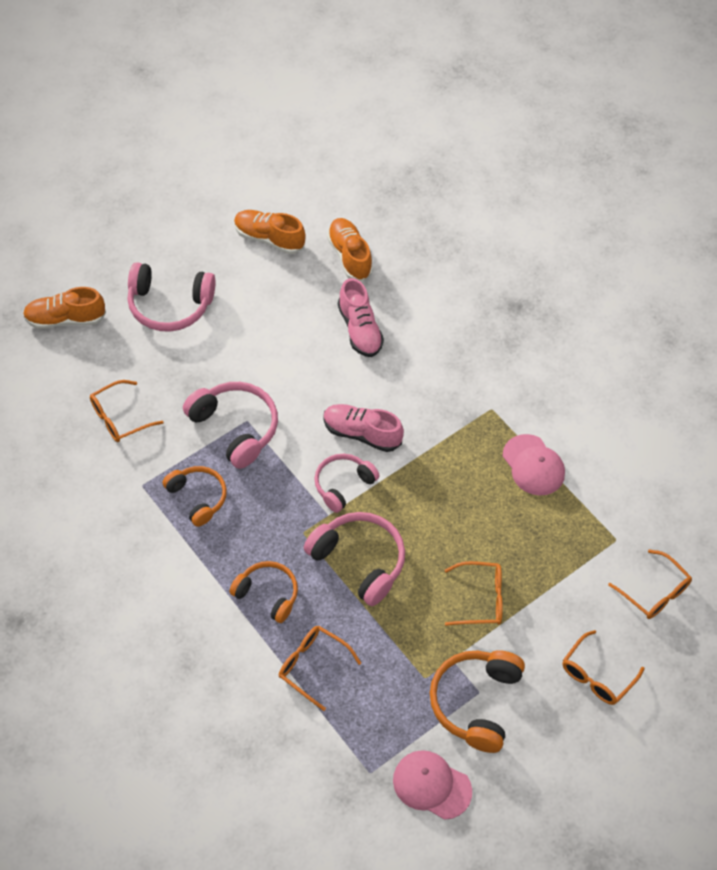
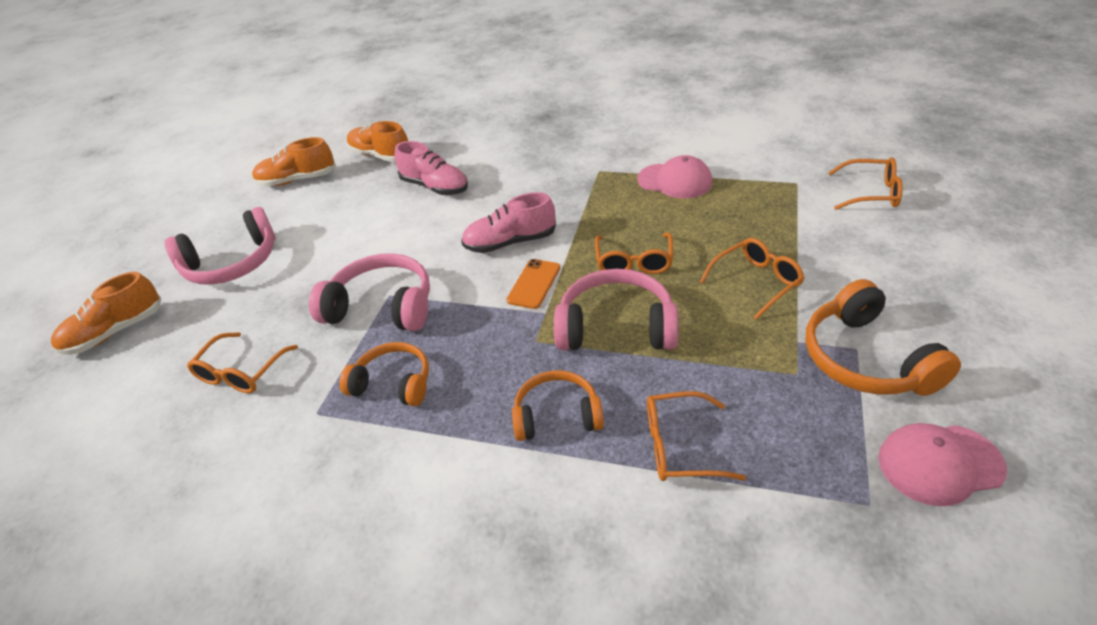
camera: 30 degrees left, 15 degrees down
(343, 485) = (534, 284): pink headphones -> orange phone
(597, 675) = (921, 267): orange glasses -> orange glasses (634, 261)

